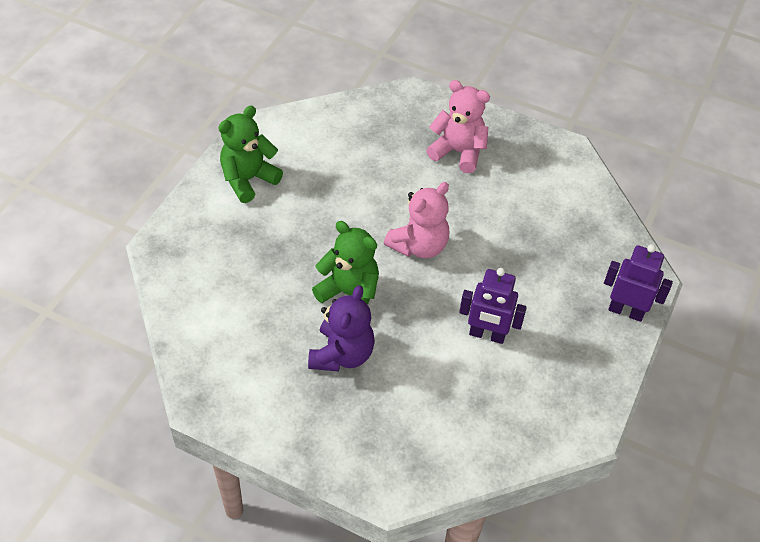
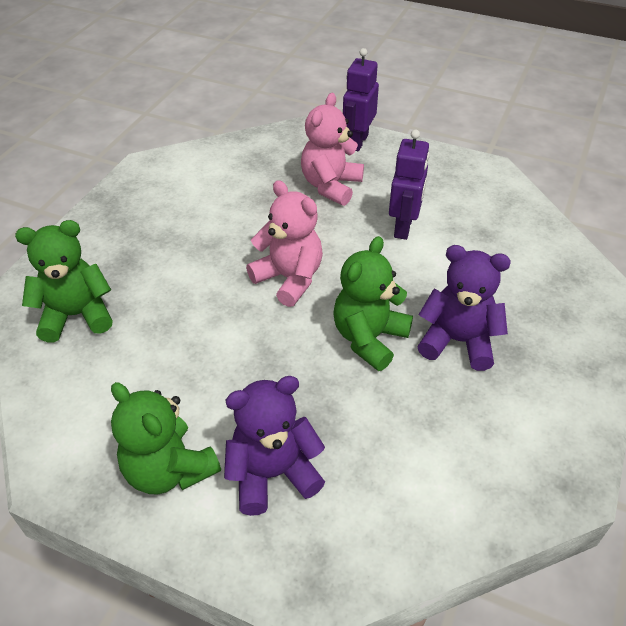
camera: 90 degrees left, 5 degrees down
(237, 231) = (273, 474): none -> purple teddy bear
(384, 123) = (76, 315): none -> green teddy bear
(458, 152) = (140, 247): pink teddy bear -> pink teddy bear (331, 186)

